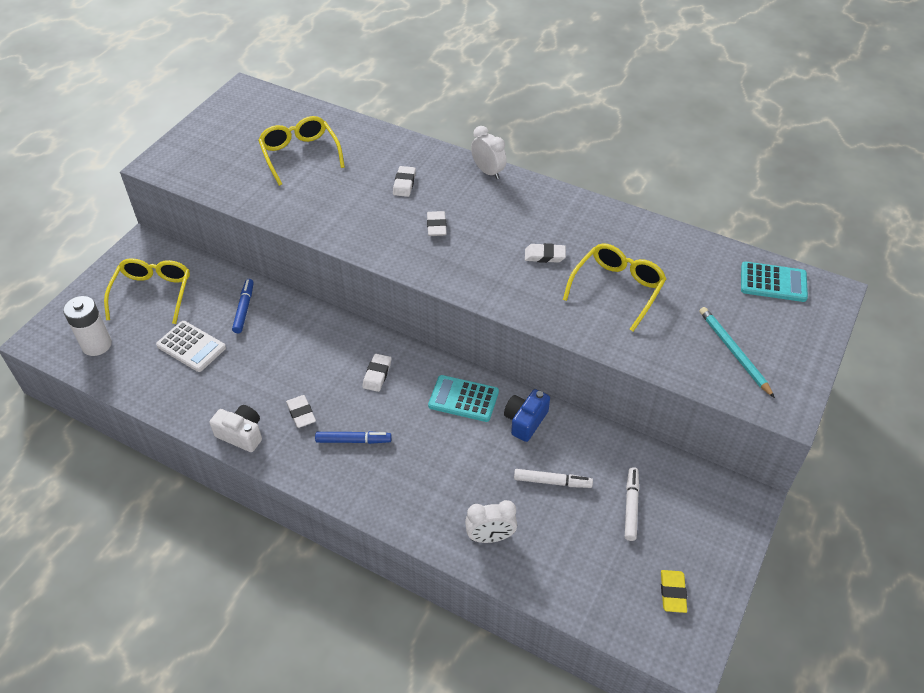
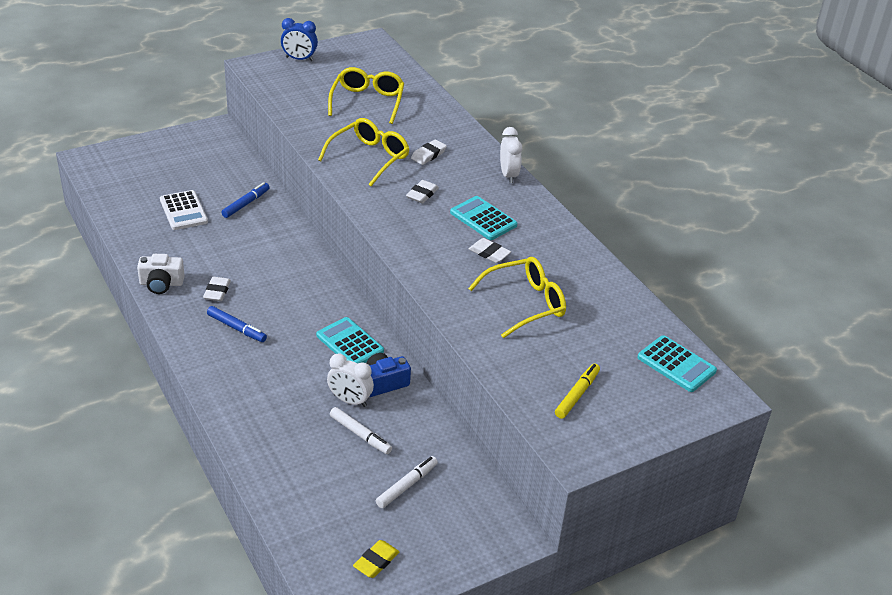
camera: 30 degrees right, 10 degrees down
(96, 345) = (121, 179): white battery -> none
(153, 293) = (191, 164): yellow glasses -> yellow glasses (369, 157)
(194, 138) = (299, 59): none -> blue clock
(241, 434) = (161, 284): white camera -> white camera turned 120 degrees clockwise
(377, 374) = (300, 294): white eraser -> none
(490, 537) = (272, 444): white clock -> white clock (350, 400)
(508, 225) = (483, 219): none -> turquoise calculator
(733, 352) = (577, 395): turquoise pencil -> yellow marker

